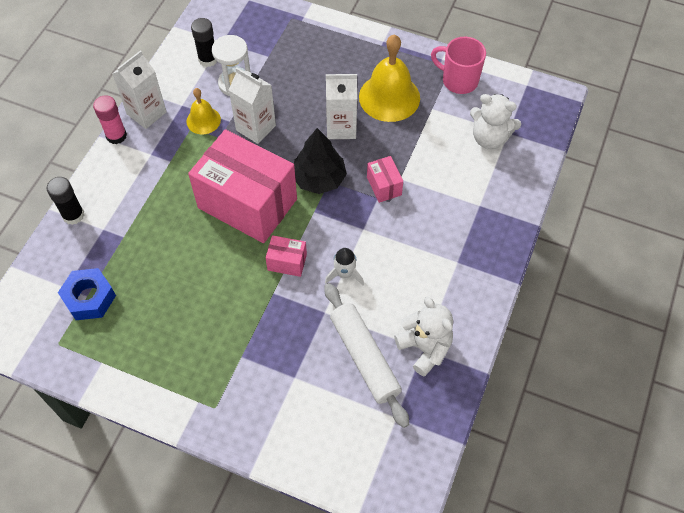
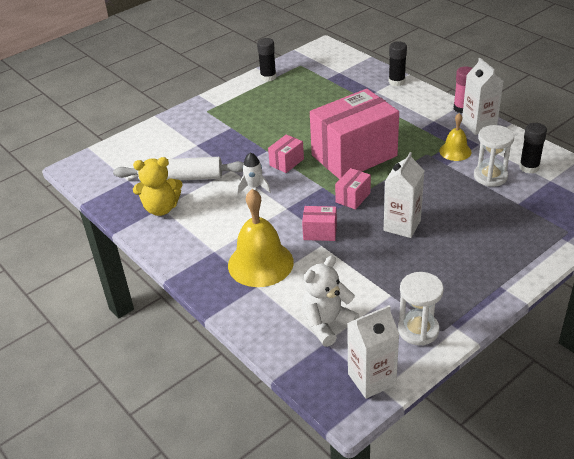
camera: 120 degrees right, 20 degrees down
(89, 298) = (324, 79): blue nut -> none
(103, 370) = (268, 77): none -> black glue stick
(256, 128) = (430, 176): white carton -> white carton (371, 379)
(319, 179) = (353, 197): black tree -> pink box
(389, 97) = (422, 268): yellow bell -> yellow bell (260, 263)
(424, 348) = (161, 208): white teddy bear -> yellow teddy bear
(458, 80) = (418, 330): pink mug -> white hourglass

